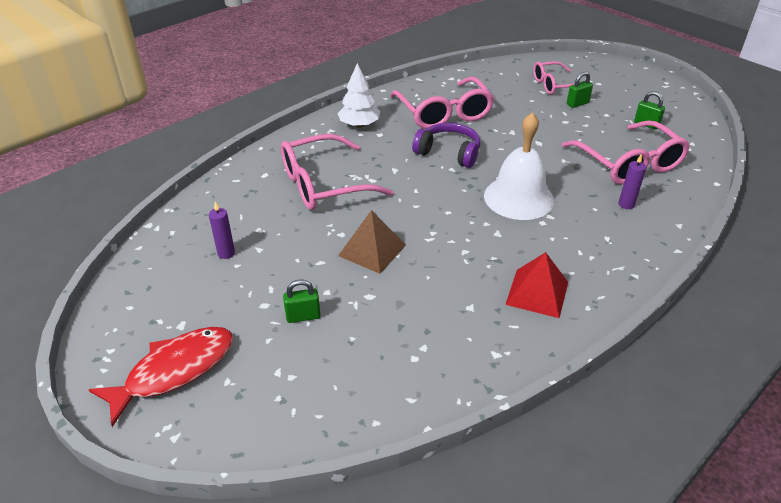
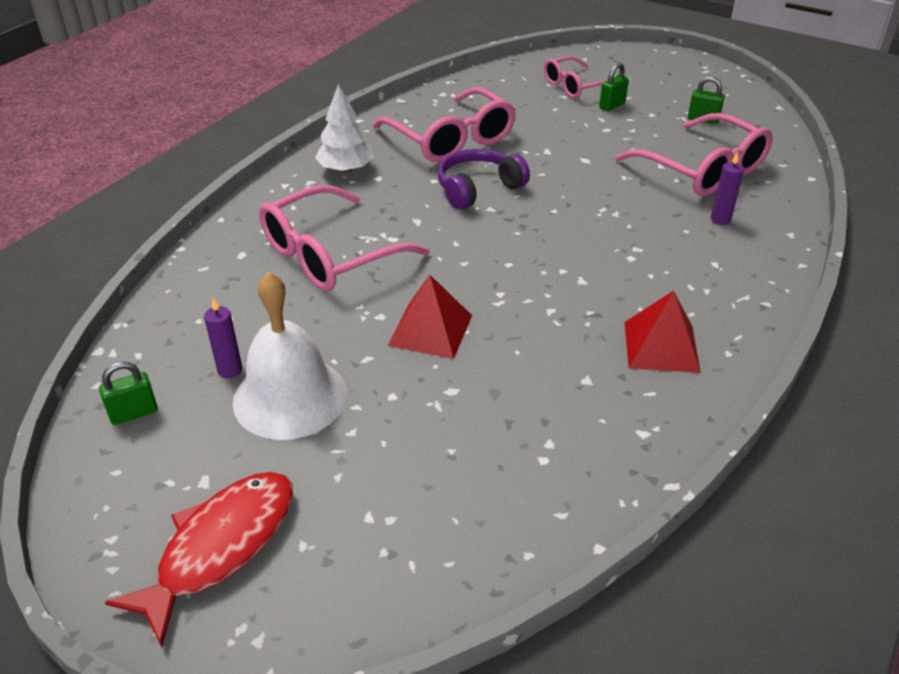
camera: 15 degrees left, 0 degrees up
(303, 316) = (373, 435): green padlock -> green padlock (134, 413)
(372, 250) = (430, 330): brown pyramid -> red pyramid
(448, 153) = (478, 189): purple headphones -> purple headphones turned 45 degrees counterclockwise
(518, 198) = (589, 232): white bell -> white bell (290, 397)

